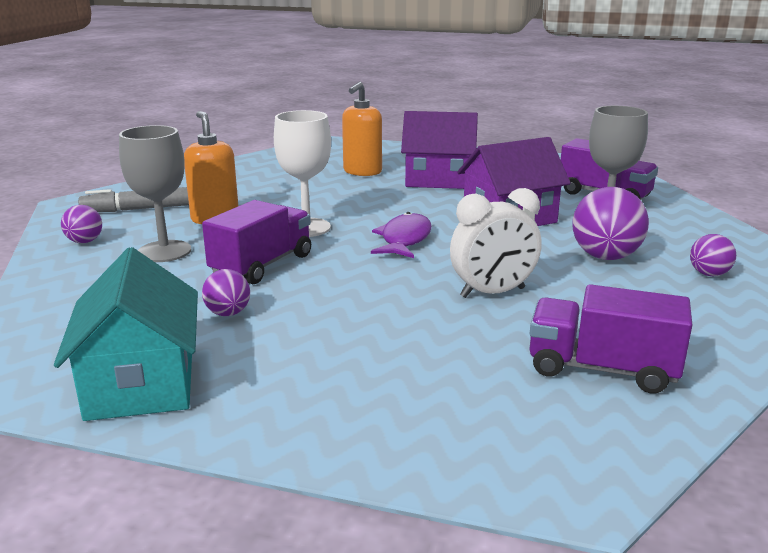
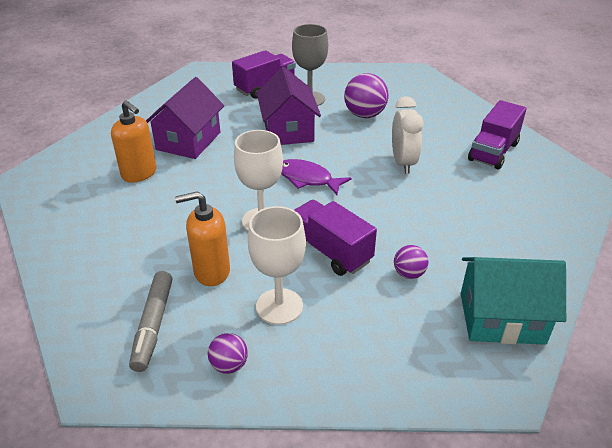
camera: 75 degrees left, 15 degrees up
(164, 251) = (279, 306): grey goblet -> white goblet
(709, 274) = (397, 94): purple ball -> none

